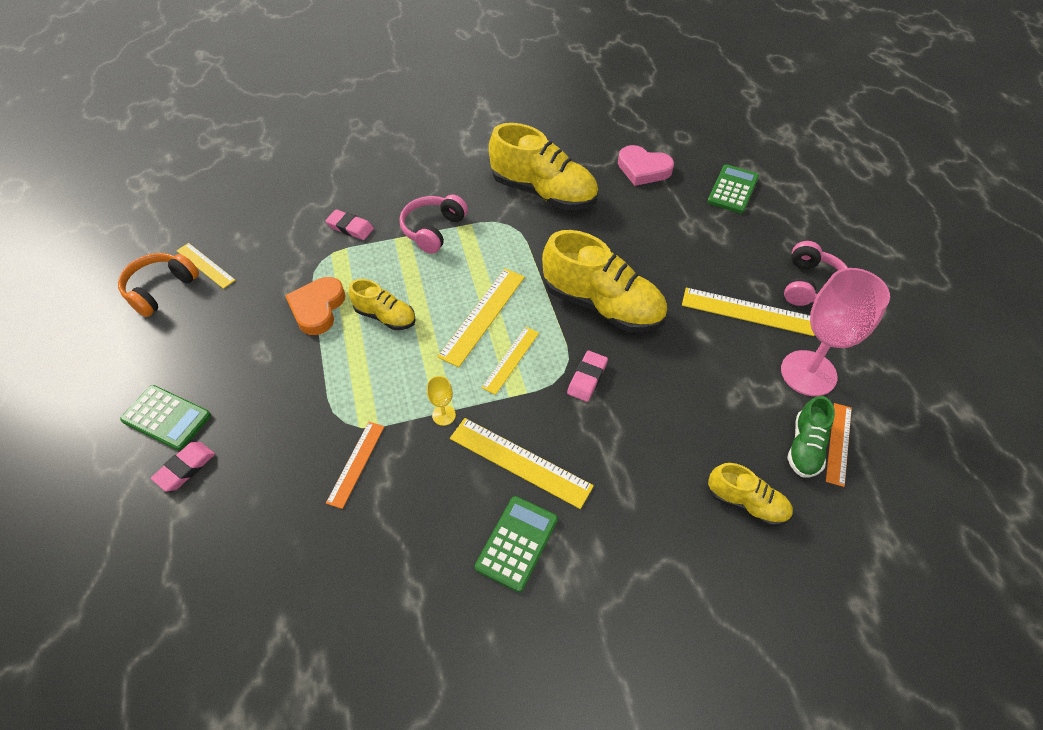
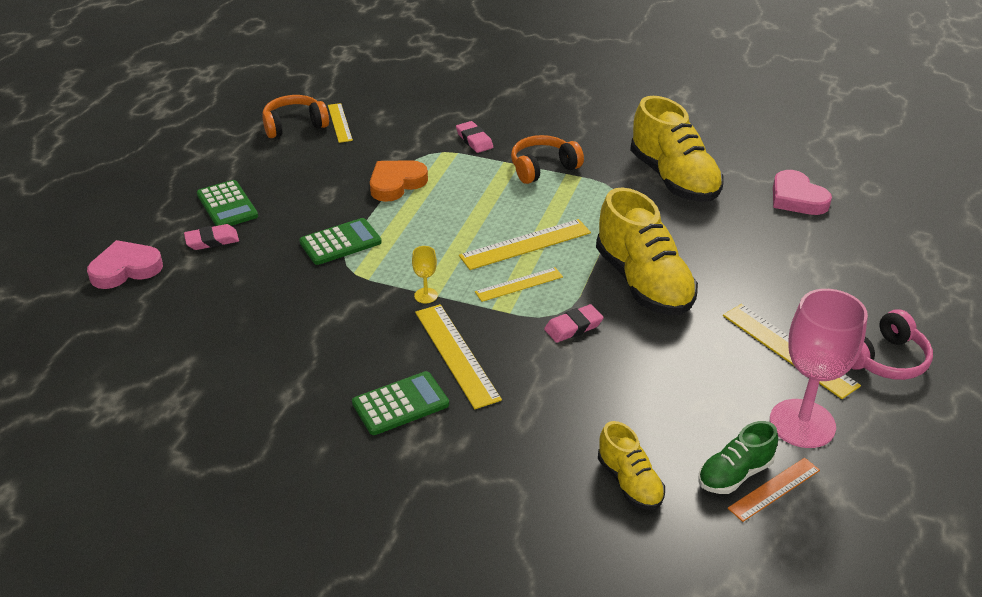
camera: 35 degrees right, 15 degrees down
(116, 556) = (125, 269): none -> pink heart
(356, 463) = (329, 294): orange ruler -> none
(385, 316) = (444, 211): yellow shoe -> none
(433, 230) = (543, 168): pink headphones -> orange headphones
(732, 189) = (881, 250): green calculator -> green calculator (340, 242)

